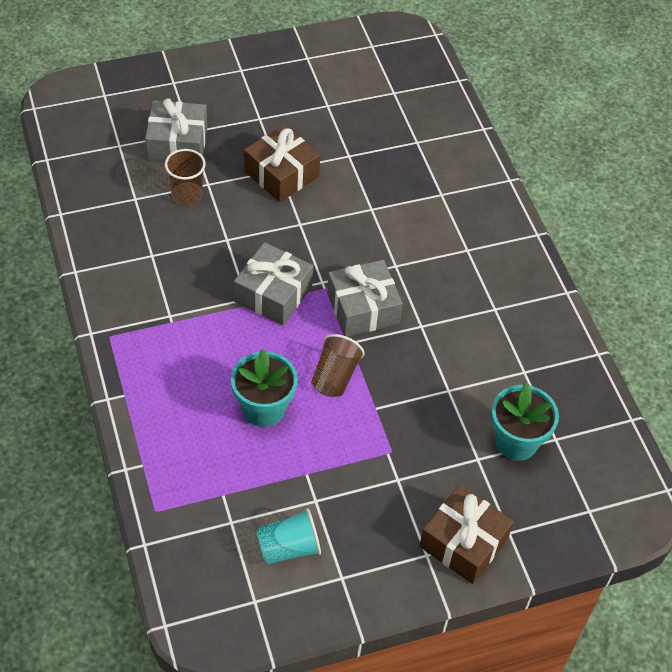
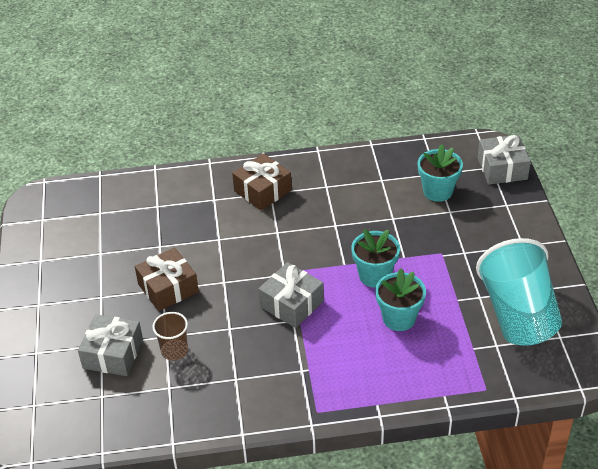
camera: 75 degrees left, 10 degrees down
(288, 548) = (518, 314): turquoise cup -> turquoise cup, size x2.16
(335, 376) = (374, 275): brown cup -> turquoise flower pot
(363, 308) = (314, 254): grey gift -> grey gift (502, 168)
(463, 542) = (514, 226): brown gift -> brown gift (262, 191)

